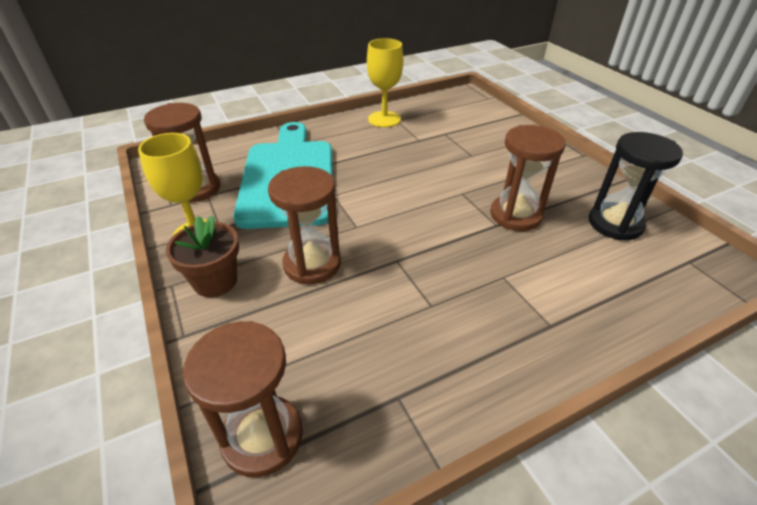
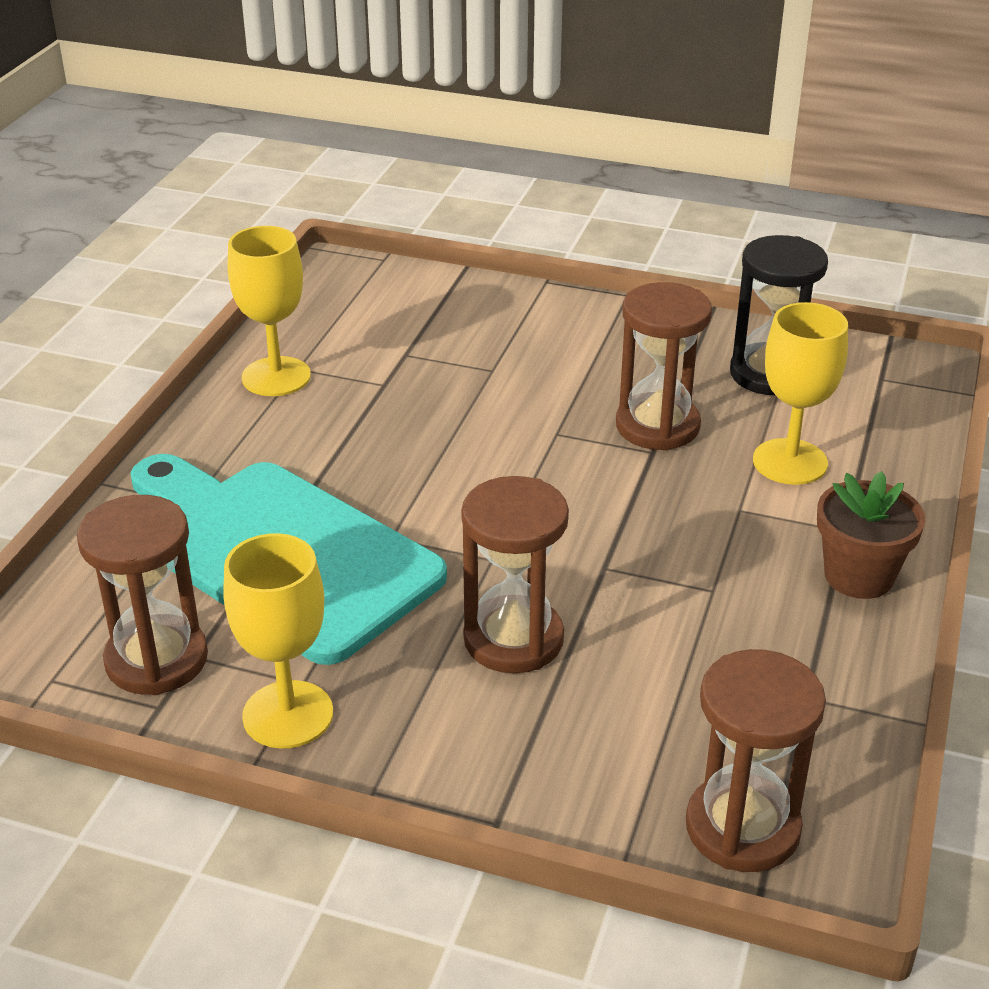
camera: 45 degrees left, 5 degrees down
(215, 281) = (425, 744): brown flower pot -> brown flower pot (858, 576)
(566, 271) = (790, 462): none -> yellow goblet

